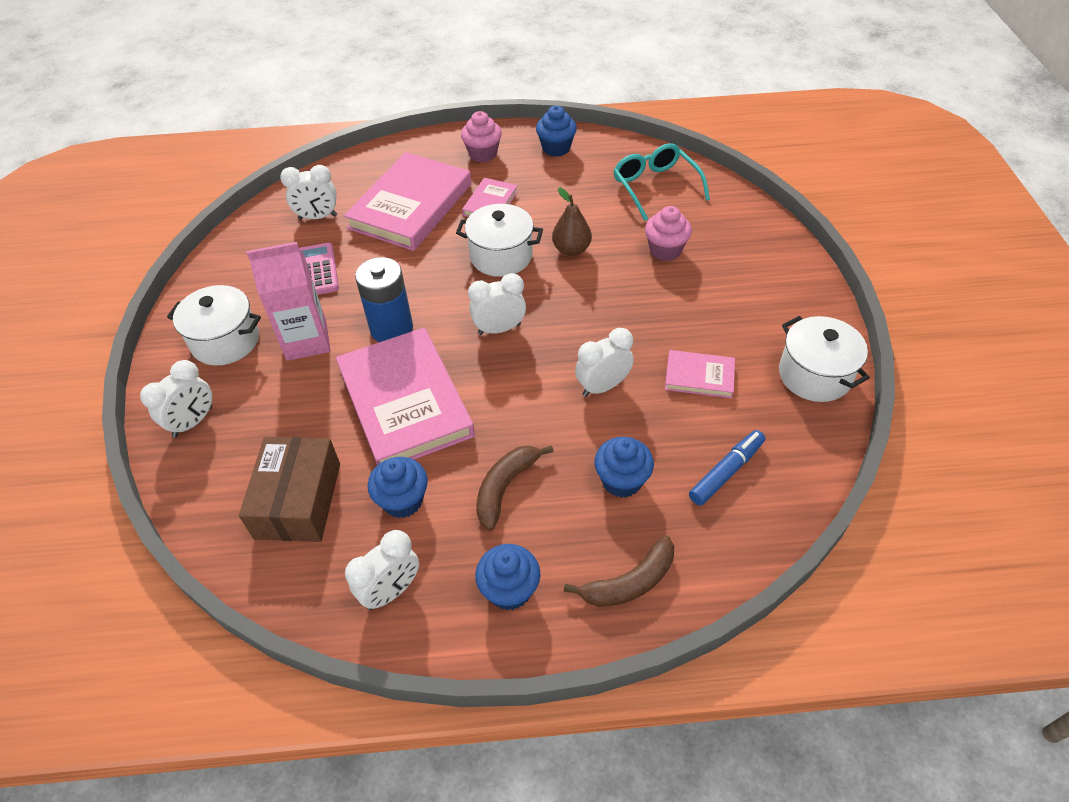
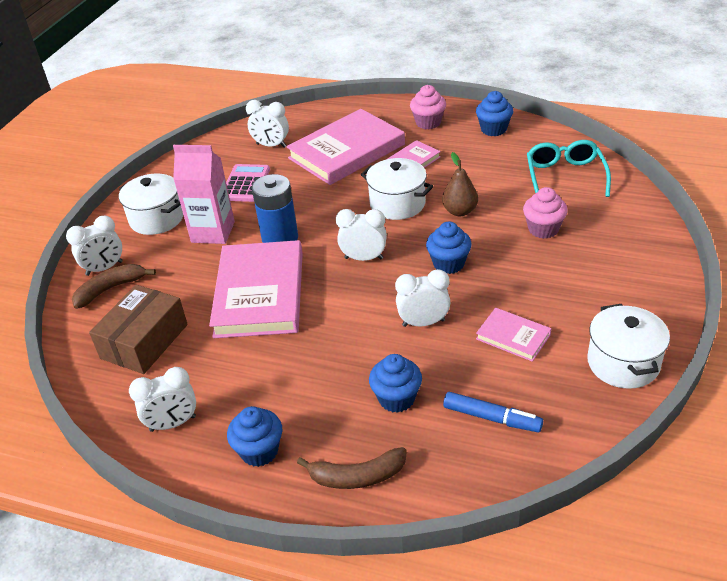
camera: 25 degrees right, 10 degrees down
(403, 500) = (217, 363): blue cupcake -> blue cupcake (448, 264)
(505, 487) = (300, 376): brown banana -> brown banana (110, 289)
(726, 472) = (492, 418): blue marker -> blue marker turned 45 degrees clockwise

